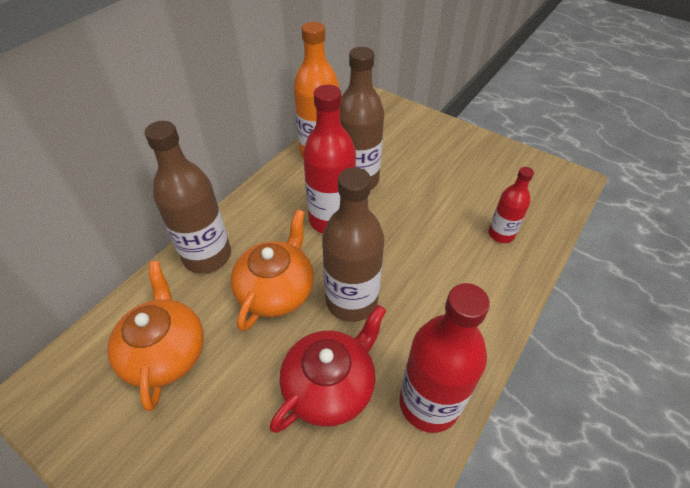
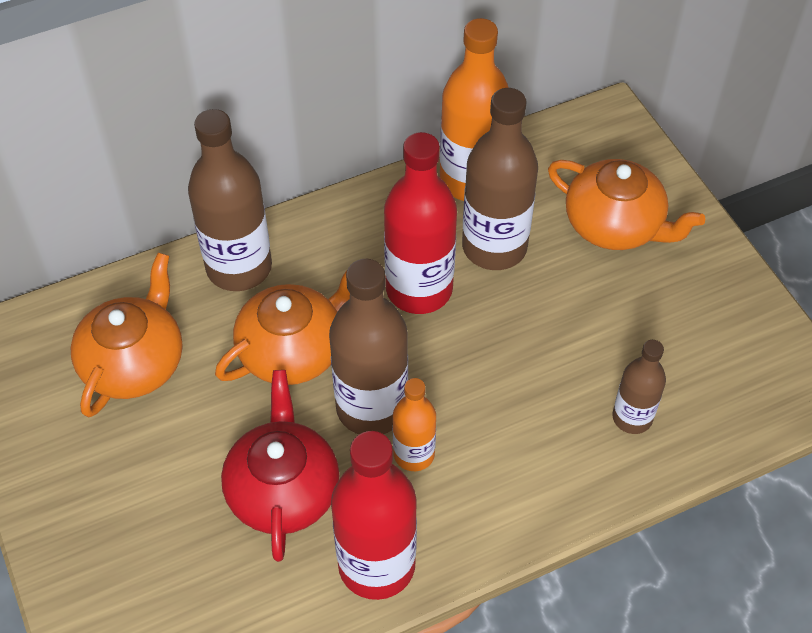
camera: 30 degrees right, 5 degrees up
(330, 385) = (283, 489): red teapot -> red teapot turned 75 degrees counterclockwise
(398, 316) = (414, 454): none -> orange bottle
(412, 145) = (615, 225): none -> orange teapot
(501, 234) = (632, 417): red bottle -> brown bottle

